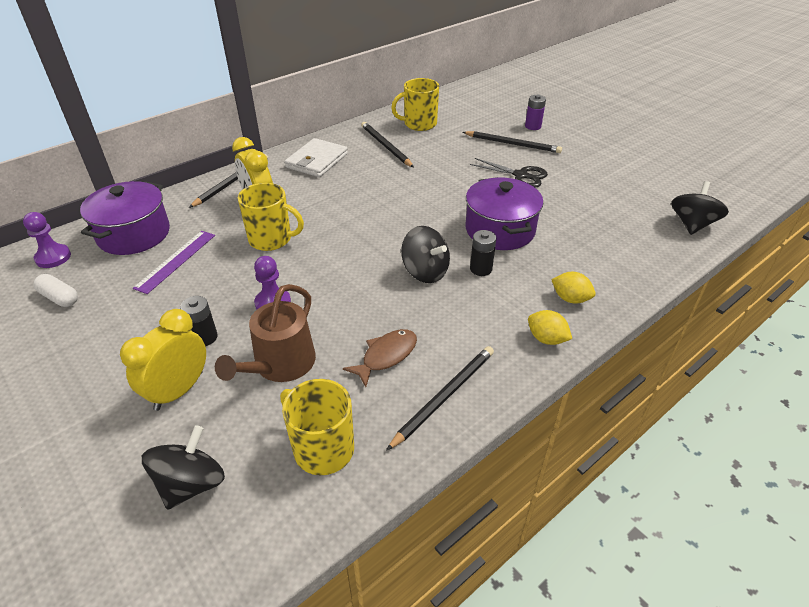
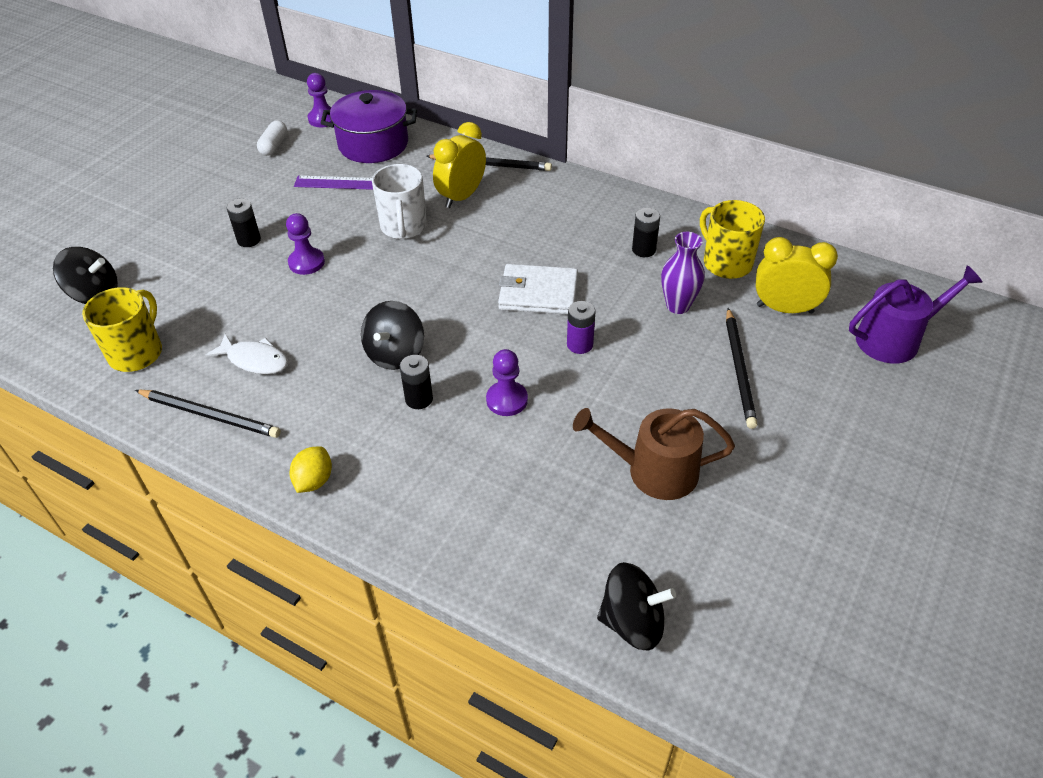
camera: 70 degrees right, 5 degrees up
(179, 390) = (185, 251): yellow clock -> yellow clock (784, 309)
(271, 239) = (403, 227): yellow mug -> white mug
(280, 365) = (226, 296): brown watering can -> brown watering can (653, 471)
(317, 161) = (571, 207): white wallet -> white wallet (538, 293)
(385, 146) = (644, 250): black pencil -> black battery
(386, 356) = (255, 360): brown fish -> white fish
(447, 148) = (678, 306): none -> purple vase
(500, 230) = (507, 400): purple pot -> purple pawn
(511, 98) = (894, 339): none -> purple watering can
(520, 175) = (653, 395): black scissors -> none
(533, 126) = (814, 382): purple battery -> purple battery (580, 344)
(570, 299) = (393, 492): yellow lemon -> none

